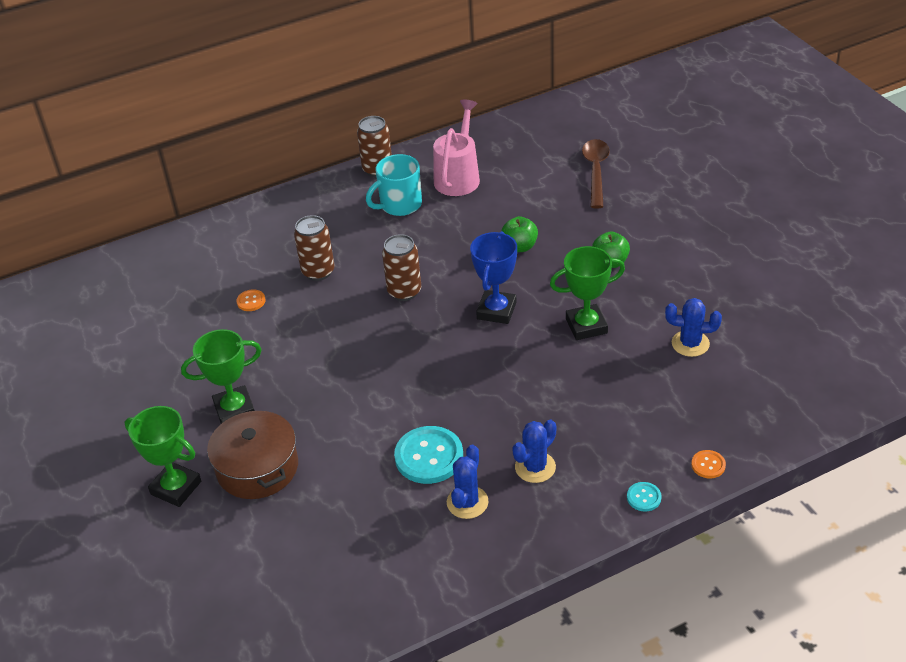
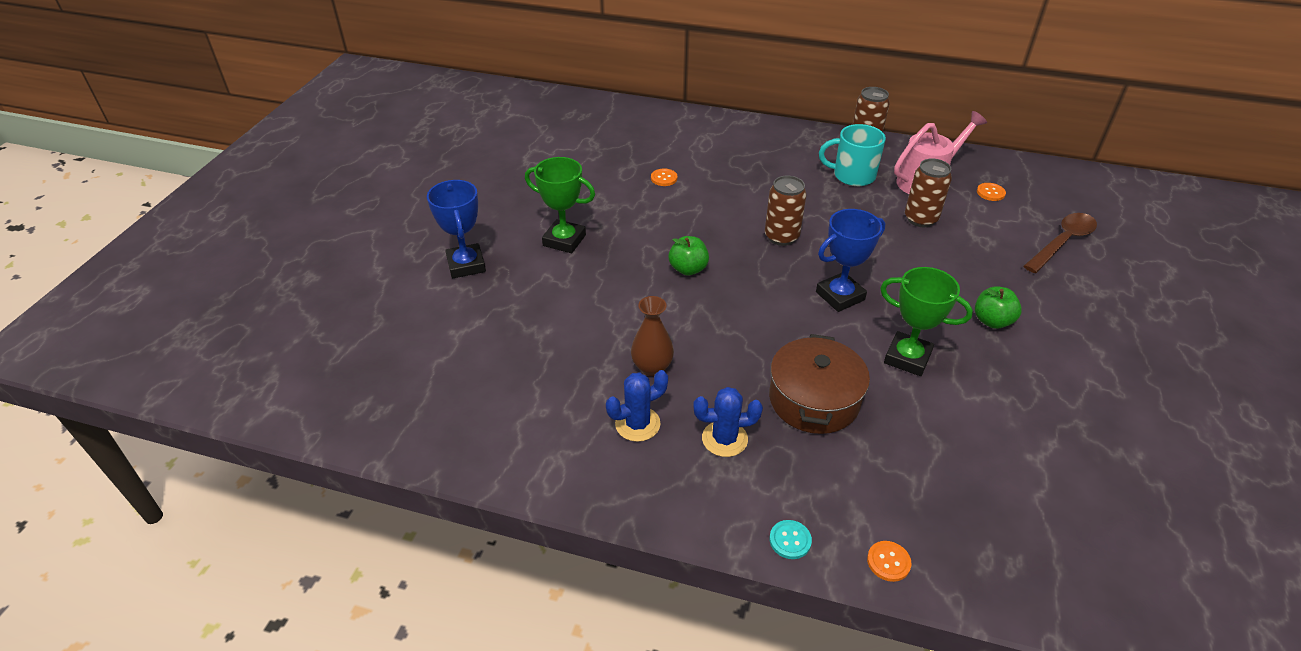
camera: 40 degrees right, 0 degrees up
(176, 488) = (466, 265): green trophy -> blue trophy
(257, 468) = (529, 288): brown pot -> brown pot (814, 400)
(318, 272) = (734, 186): brown can -> brown can (920, 219)
(429, 456) = (652, 367): turquoise button -> brown vase
(512, 159) = (990, 193): none -> orange button
(519, 247) = (919, 260): green apple -> green apple (688, 269)
(690, 343) = (996, 440): blue cactus -> none

